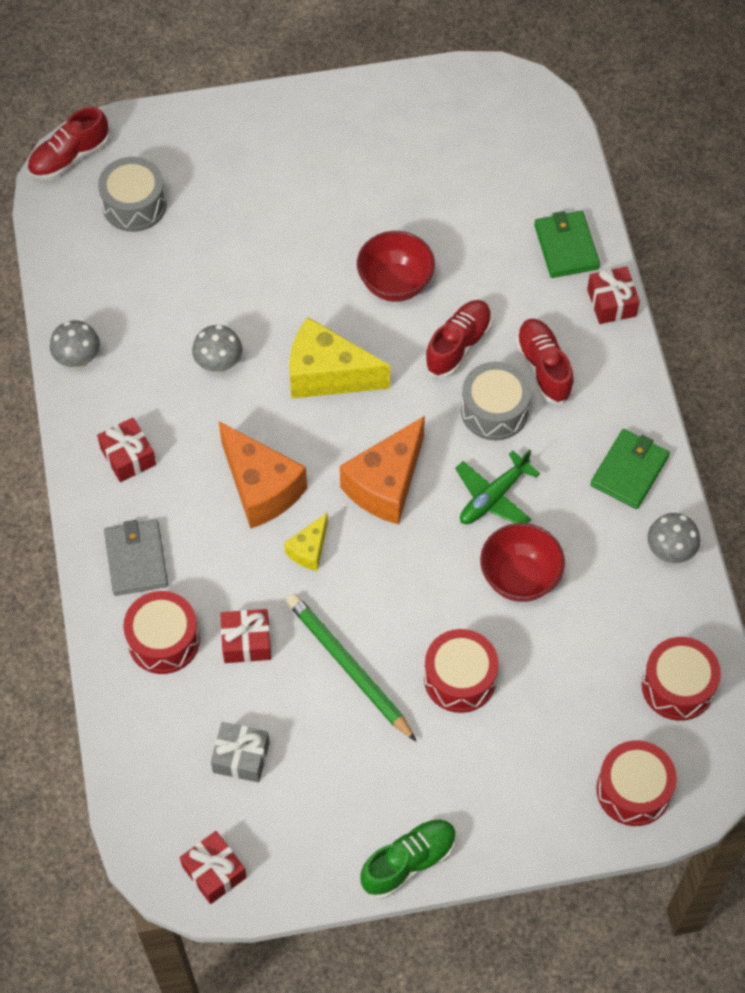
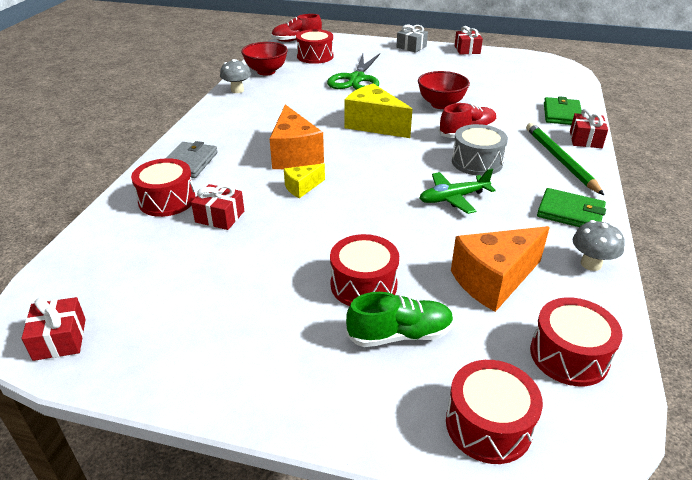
camera: 25 degrees right, 25 degrees down
(128, 456) = (228, 125): red gift -> red gift (467, 50)
(134, 205) = (315, 56): grey drum -> red drum
(219, 363) = (312, 107): grey mushroom -> none
(240, 256) = (356, 79): none -> green scissors
(241, 757) = (155, 275): grey gift -> grey gift (411, 47)
(349, 667) = (280, 251): green pencil -> green pencil (560, 160)
(386, 484) = (378, 174): orange cheese -> orange cheese (493, 280)
(408, 862) = (224, 398): green shoe -> green shoe (400, 335)
(519, 577) = (450, 243): red bowl -> red bowl (266, 71)
(543, 368) = (523, 153): red shoe -> none
(629, 471) = (570, 213): green wallet -> green wallet turned 60 degrees clockwise

